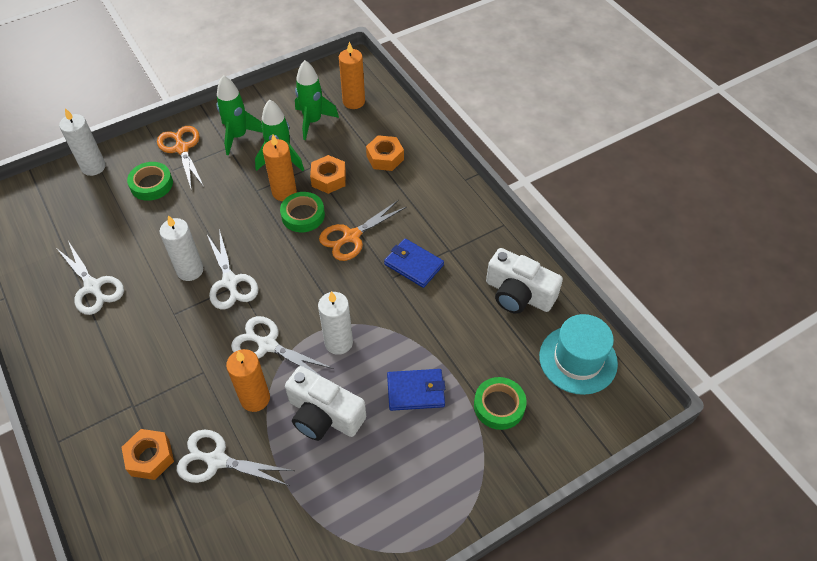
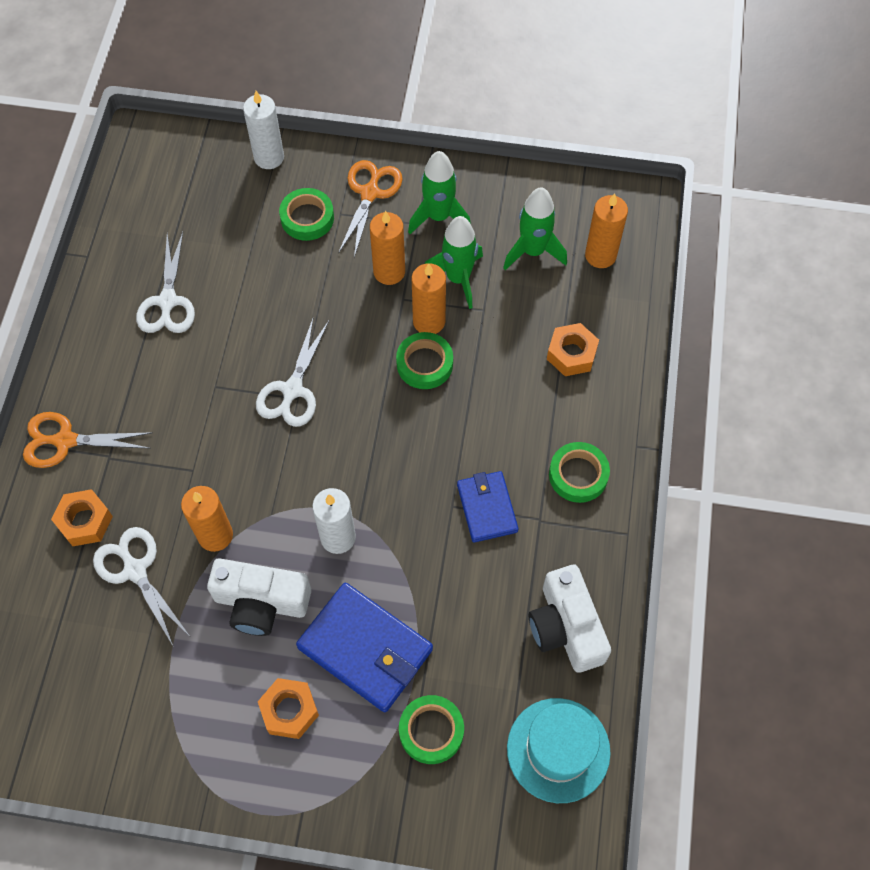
camera: 40 degrees right, 10 degrees up
(190, 270) = (266, 348): white candle -> none
(234, 181) = (389, 272): none -> orange candle
(268, 345) = (271, 487): white scissors -> none
(324, 415) = (261, 603): white camera -> white camera turned 60 degrees counterclockwise
(328, 179) = (488, 338): orange nut -> orange nut (289, 710)
(351, 236) = (452, 426): orange scissors -> orange scissors (65, 441)
(416, 391) = (365, 649): blue wallet -> blue wallet, size x1.63
(448, 214) = (578, 475): none -> green tape

